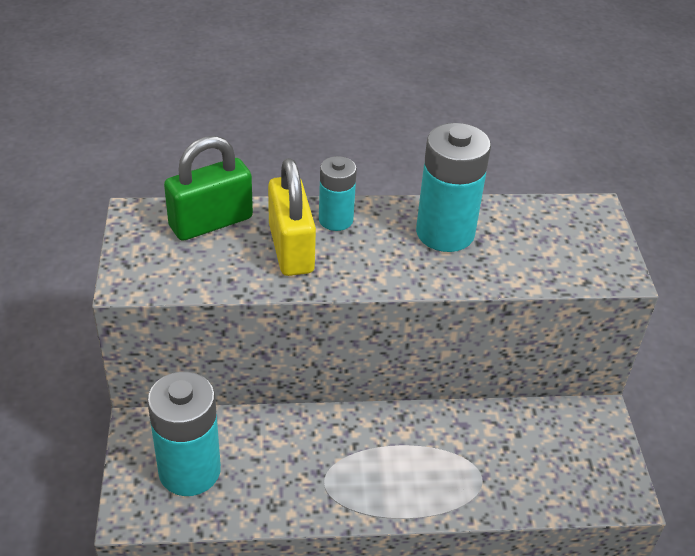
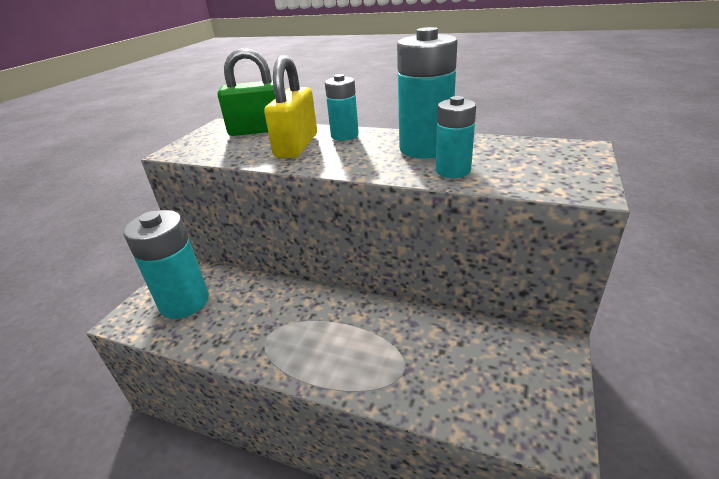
camera: 30 degrees right, 10 degrees down
(494, 267) = (453, 170): none -> turquoise battery

